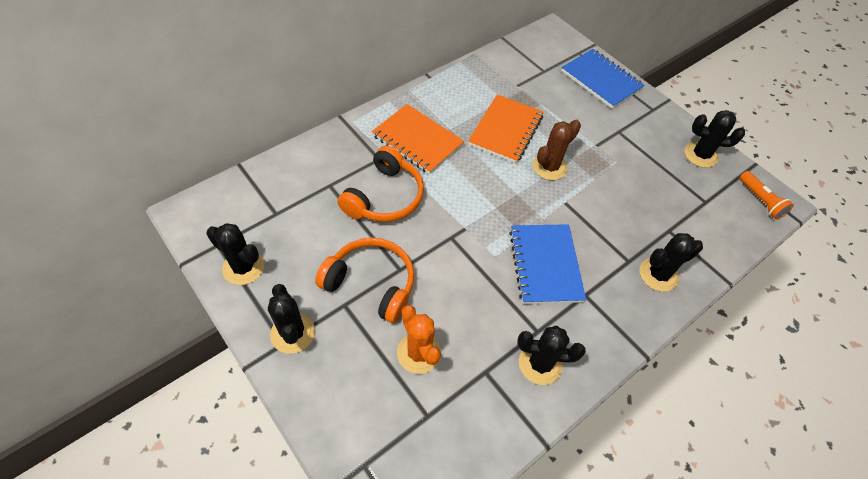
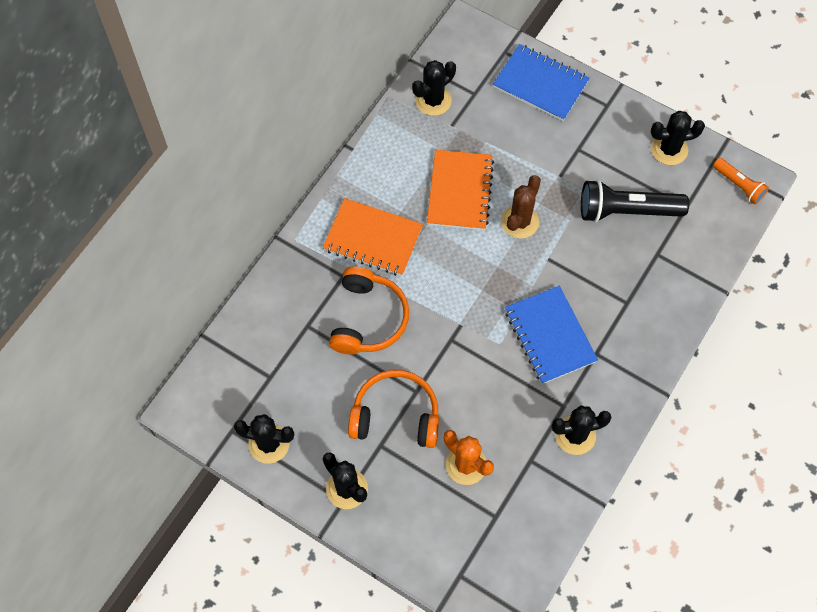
camera: 15 degrees left, 10 degrees up
(649, 188) = (627, 211): none -> black flashlight
(658, 274) = (658, 307): black cactus -> black cactus (433, 100)

